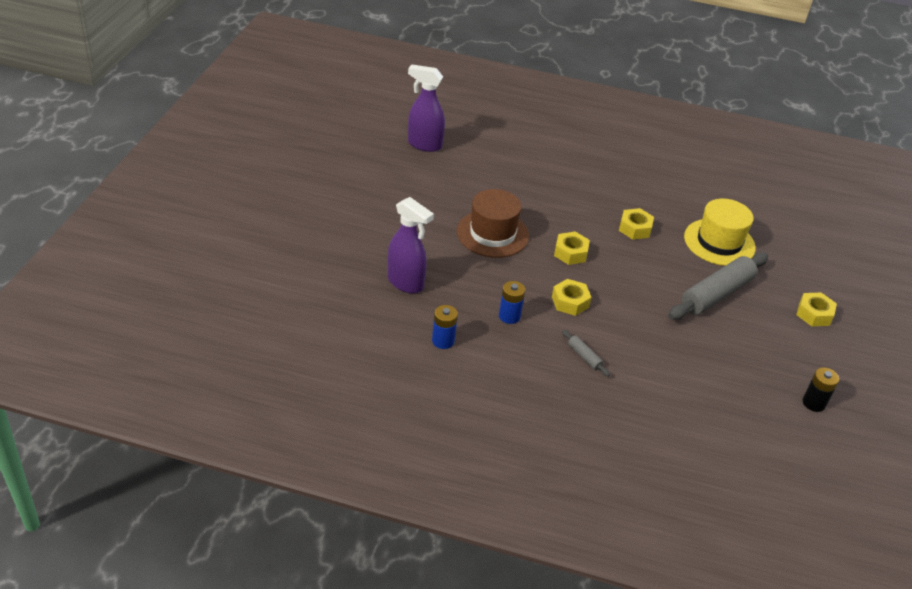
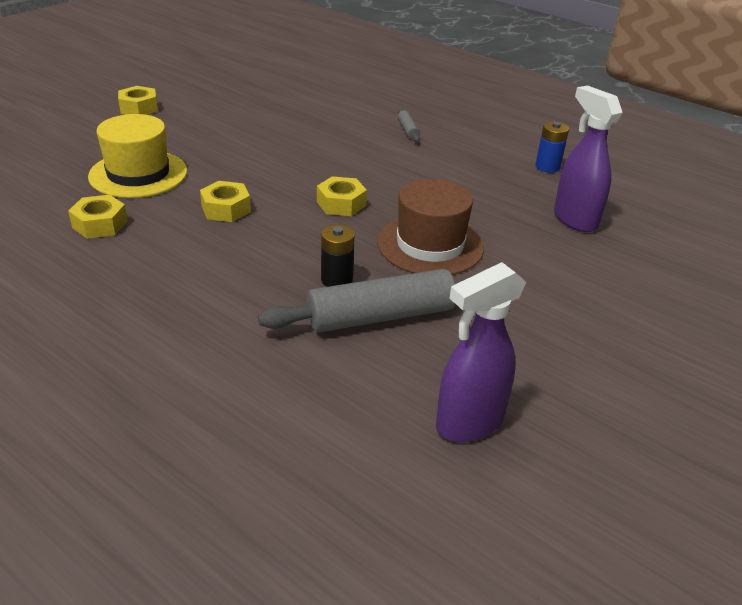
camera: 155 degrees left, 5 degrees down
(424, 145) = (468, 423): purple spray bottle -> purple spray bottle turned 105 degrees clockwise
(509, 316) = (463, 169): blue battery -> none
(570, 302) = (385, 165): yellow nut -> yellow nut (100, 224)
(717, 294) = (215, 138): grey rolling pin -> grey rolling pin (380, 316)
(813, 403) = (235, 73): black battery -> black battery (336, 280)

